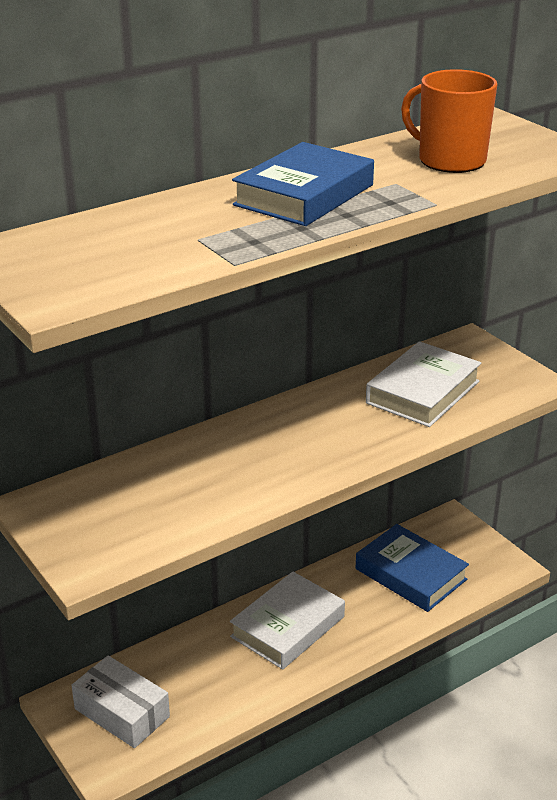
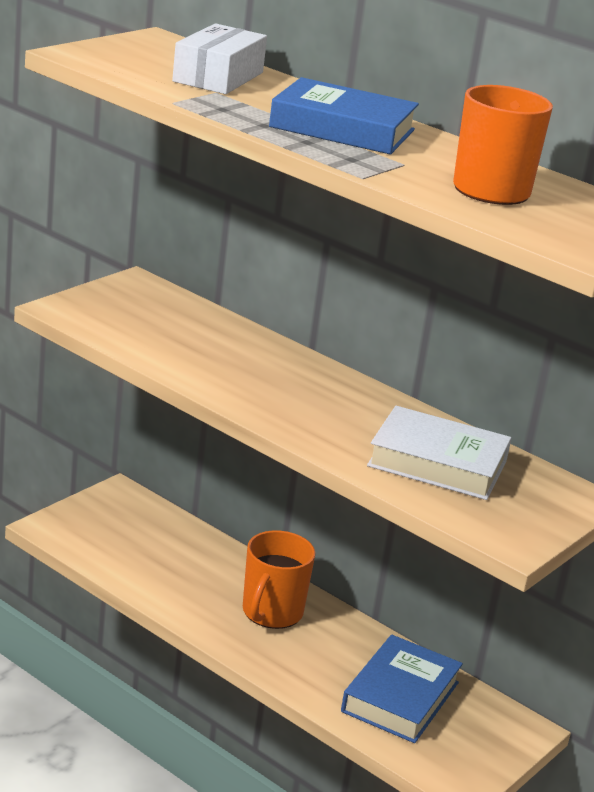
camera: 70 degrees right, 5 degrees down
(122, 713) = (118, 526): white box -> white box (218, 77)
(288, 626) = (271, 612): white book -> orange mug

